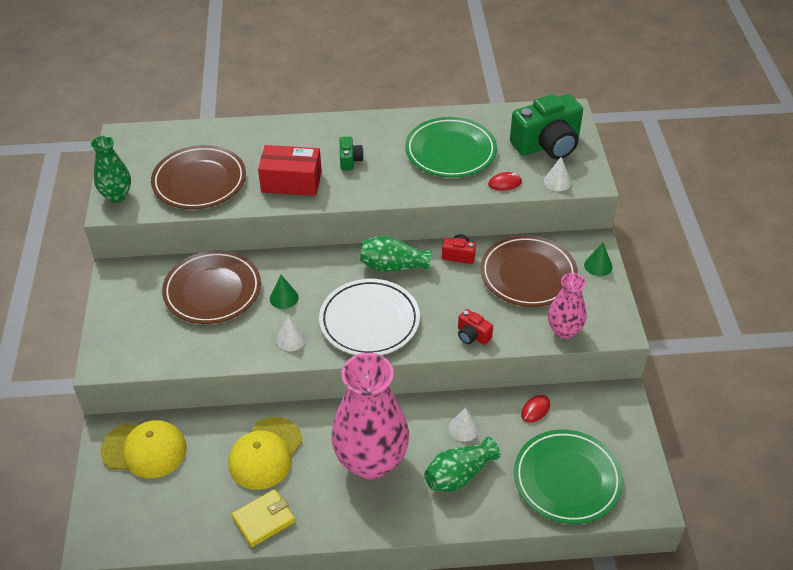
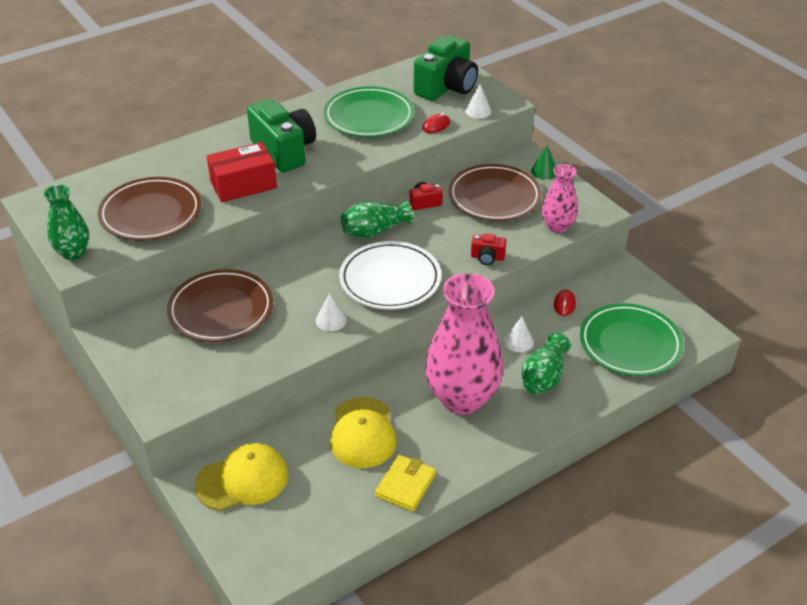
camera: 30 degrees left, 5 degrees down
(284, 298) = (295, 290): green cone -> none
(350, 160) = (284, 151): green camera -> green camera, size x2.19

